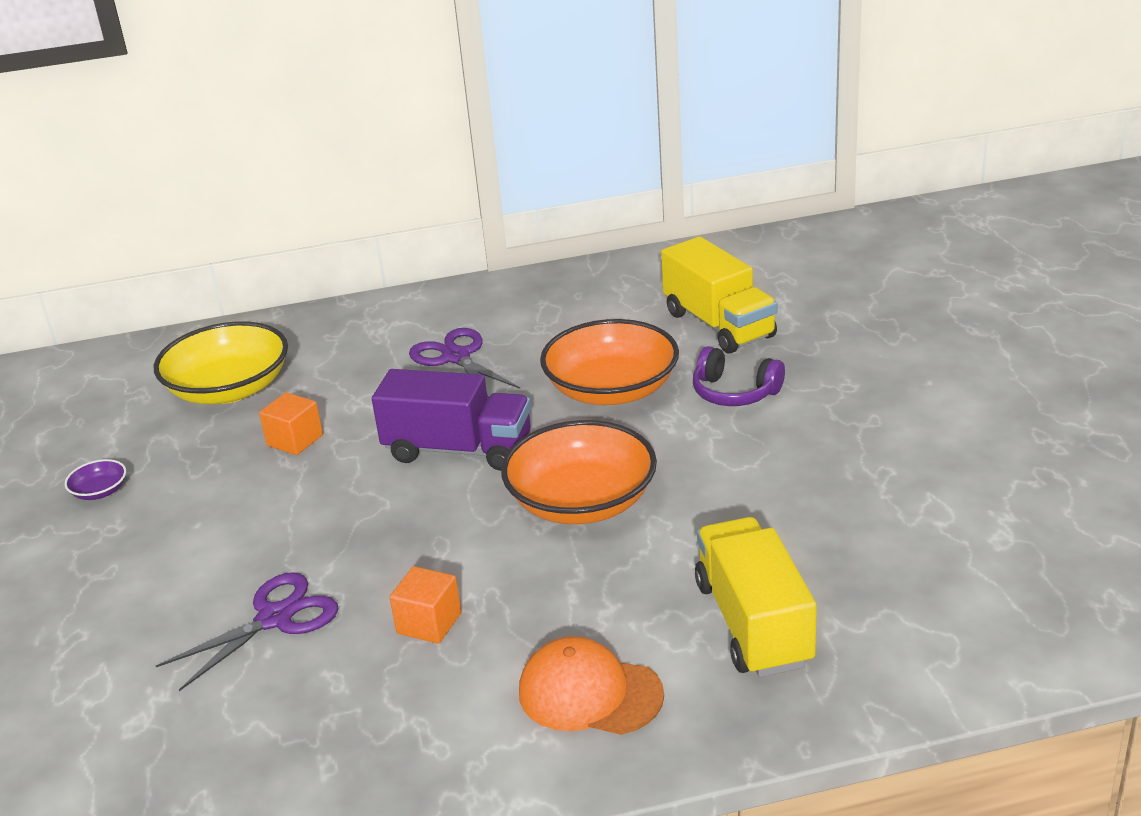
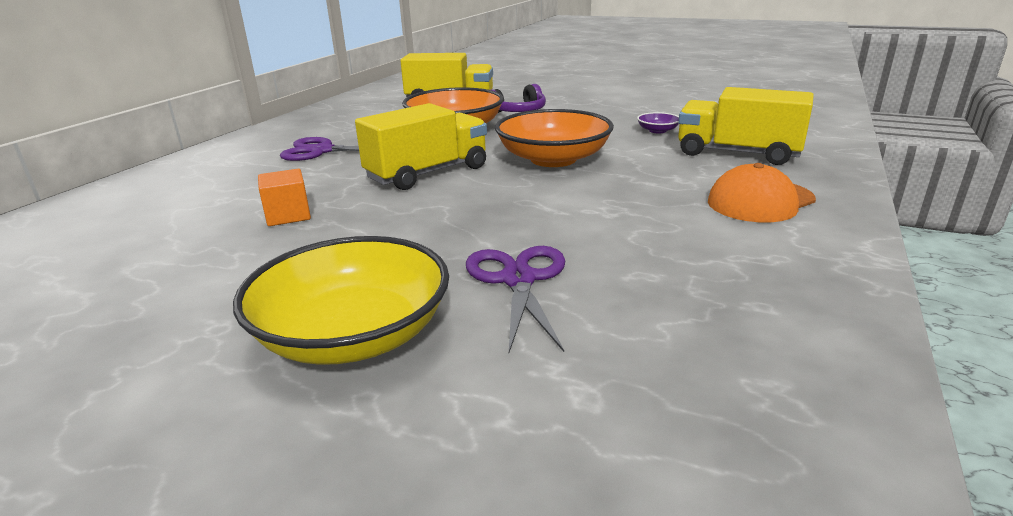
camera: 55 degrees left, 5 degrees down
(100, 491) = (137, 319): purple bowl -> purple bowl (657, 131)
(229, 389) = (149, 222): yellow bowl -> yellow bowl (353, 335)
(429, 623) = (616, 226): orange cube -> none
(458, 450) = (428, 173): purple truck -> yellow truck

